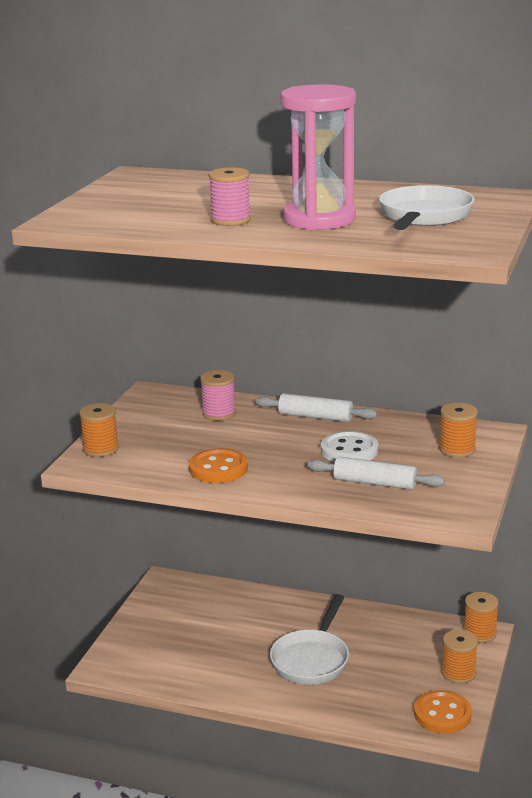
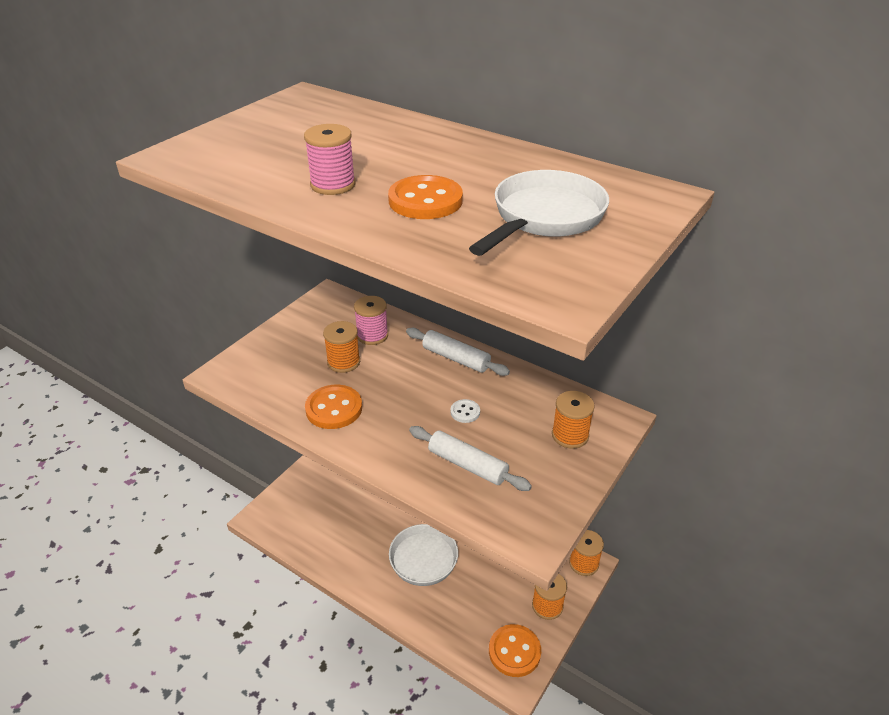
camera: 15 degrees right, 15 degrees up
(101, 449) = (248, 358): orange spool -> orange spool (343, 362)
(319, 219) = (425, 200): pink hourglass -> orange button
(349, 450) = (465, 412): white button -> white button, size x0.53

